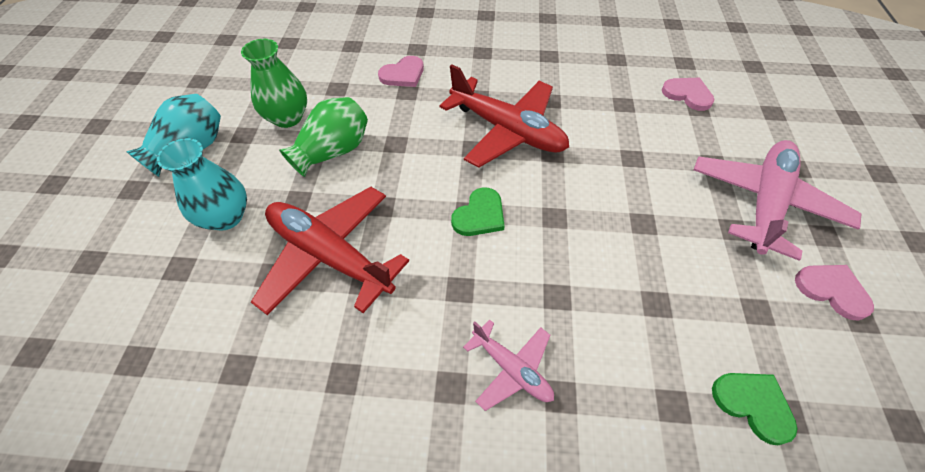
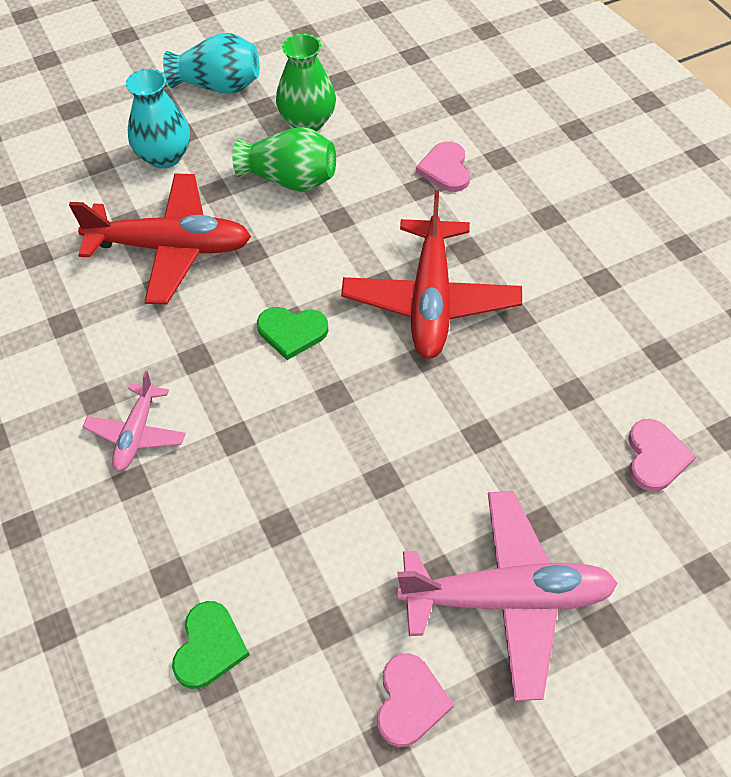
camera: 60 degrees right, 0 degrees up
(330, 256) = (171, 248): red plane -> red plane turned 90 degrees clockwise
(403, 74) = (445, 169): pink heart -> pink heart turned 60 degrees clockwise

